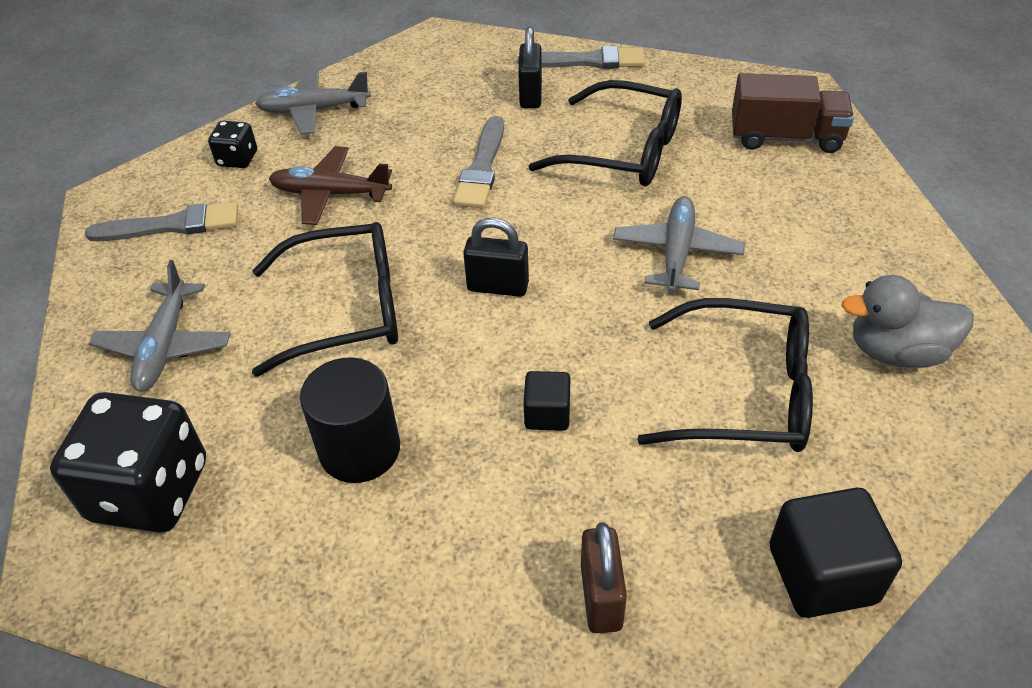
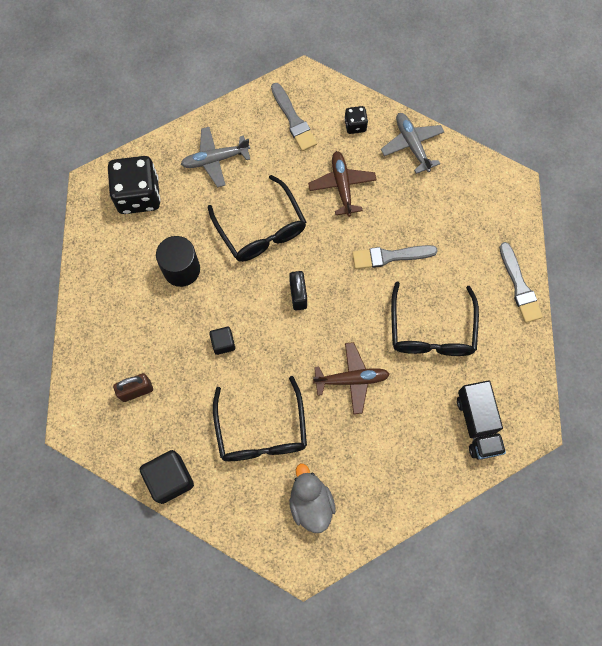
camera: 70 degrees right, 25 degrees up
(530, 95) = (469, 262): black padlock -> none
(677, 252) = (352, 379): grey plane -> brown plane
(785, 137) = (477, 424): brown truck -> black truck

